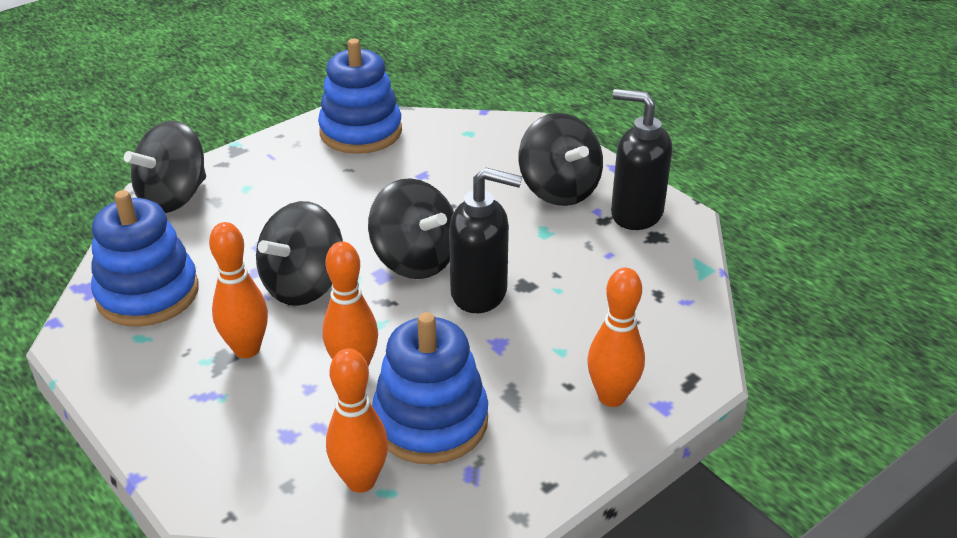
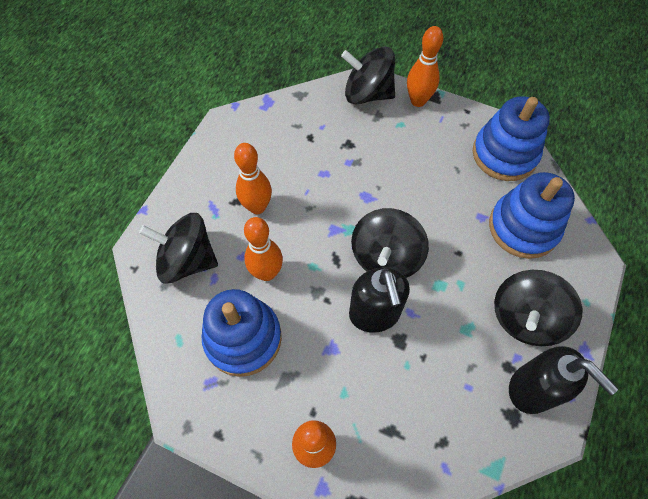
camera: 65 degrees right, 25 degrees up
(148, 293) = (277, 133): blue stacking toy -> blue stacking toy (523, 227)
(303, 285) = (327, 206): black spinning top -> black spinning top (187, 260)
(361, 481) = (181, 322): orange bowling pin -> orange bowling pin (418, 101)
(635, 214) = (532, 389): black soap dispenser -> black soap dispenser turned 135 degrees clockwise

